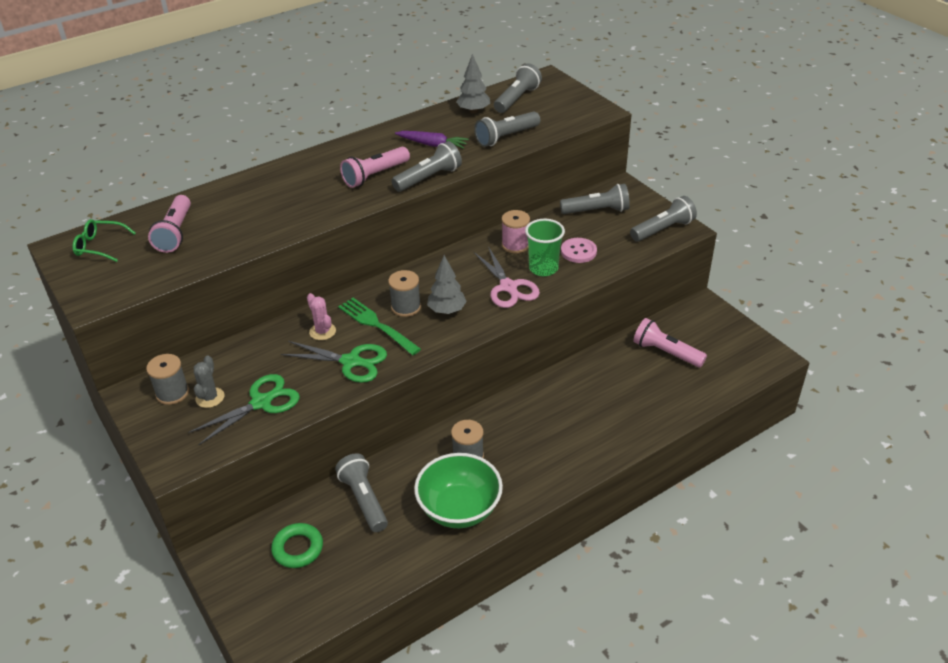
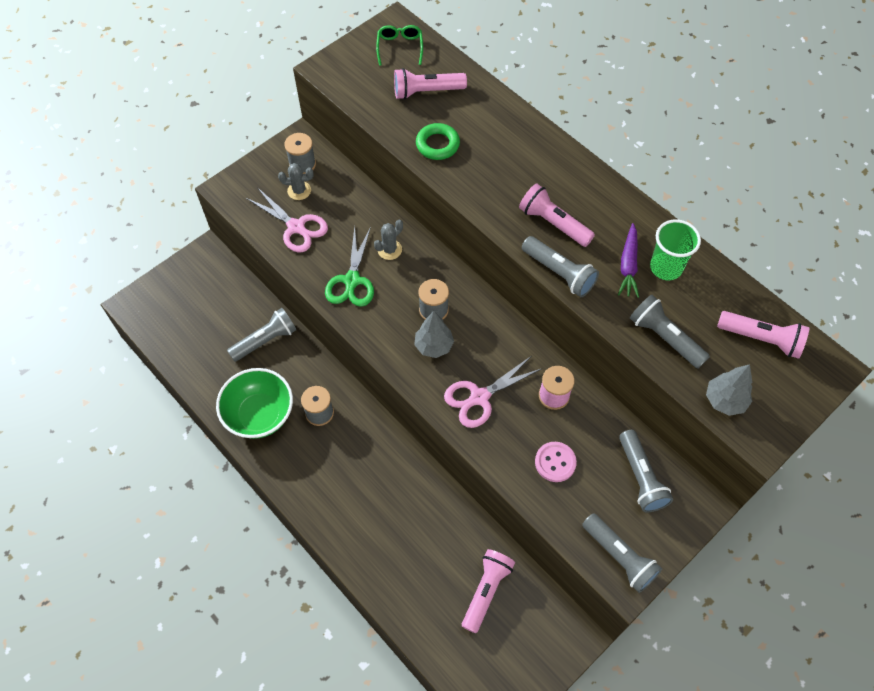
camera: 80 degrees right, 20 degrees up
(261, 402) = (296, 227): green scissors -> pink scissors
(298, 548) = (215, 305): green ring -> green ring (437, 144)
(322, 331) = (389, 250): pink cactus -> grey cactus
(377, 325) = (404, 291): green fork -> none
(473, 111) = (716, 295): grey tree -> grey tree (724, 400)
(517, 99) = (761, 339): grey flashlight -> pink flashlight
(543, 268) = (517, 428): green cup -> green cup (665, 268)

